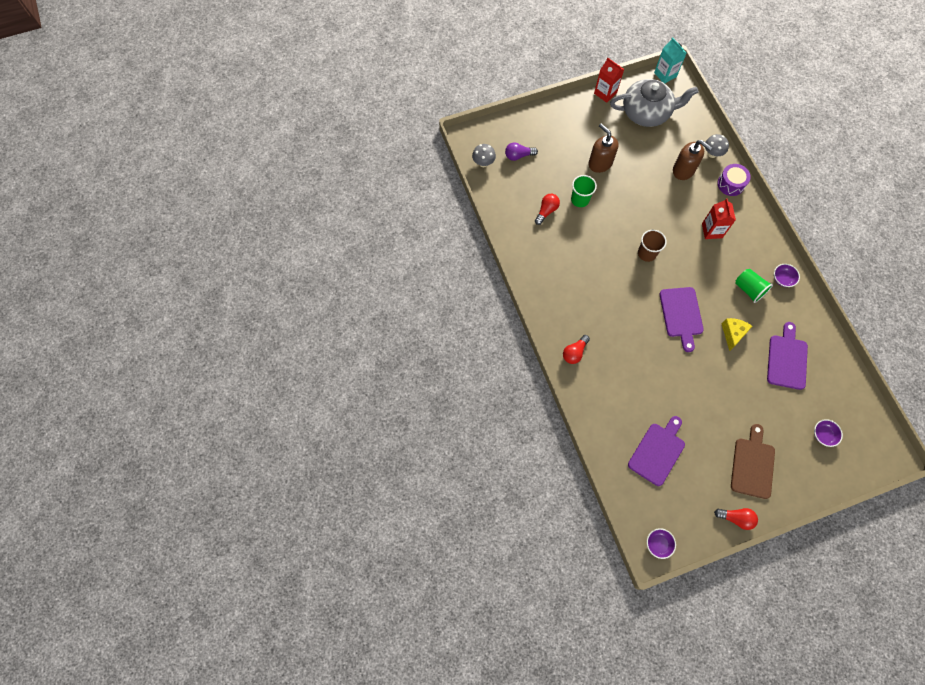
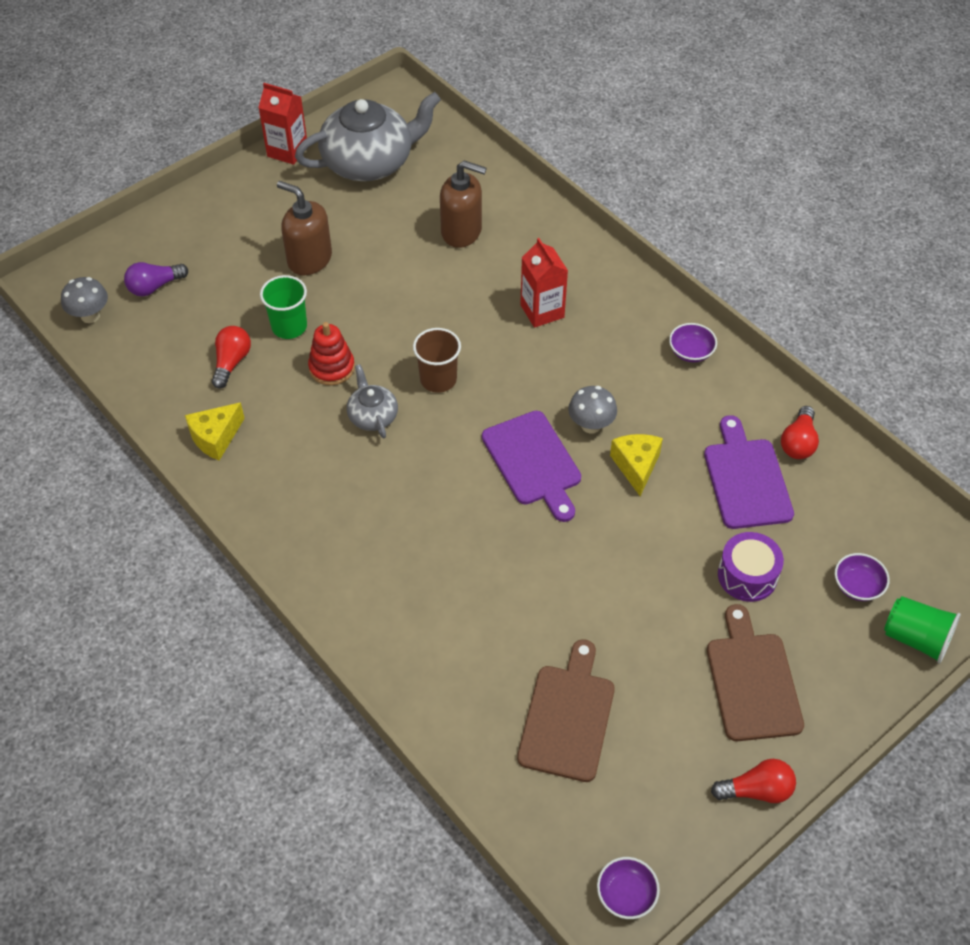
camera: 20 degrees left, 15 degrees down
(529, 251) = (215, 437): none -> yellow cheese
(574, 352) = (353, 588): red light bulb -> red light bulb (798, 442)
(595, 230) = (332, 368): none -> red stacking toy
(608, 263) = (372, 416): none -> grey teapot
(657, 451) = (568, 717): purple cutting board -> brown cutting board
(665, 74) = (384, 99): turquoise carton -> none
(712, 153) = (502, 194): grey mushroom -> grey mushroom (591, 425)
(730, 184) = (550, 231): purple drum -> purple drum (747, 575)
(749, 289) = (638, 385): green cup -> green cup (916, 638)

